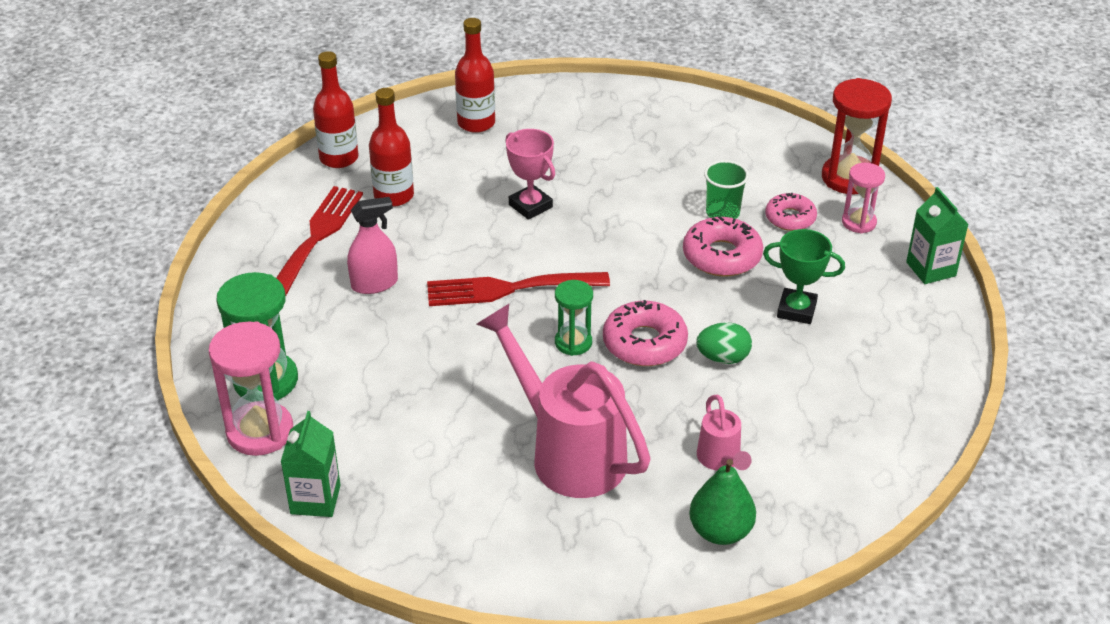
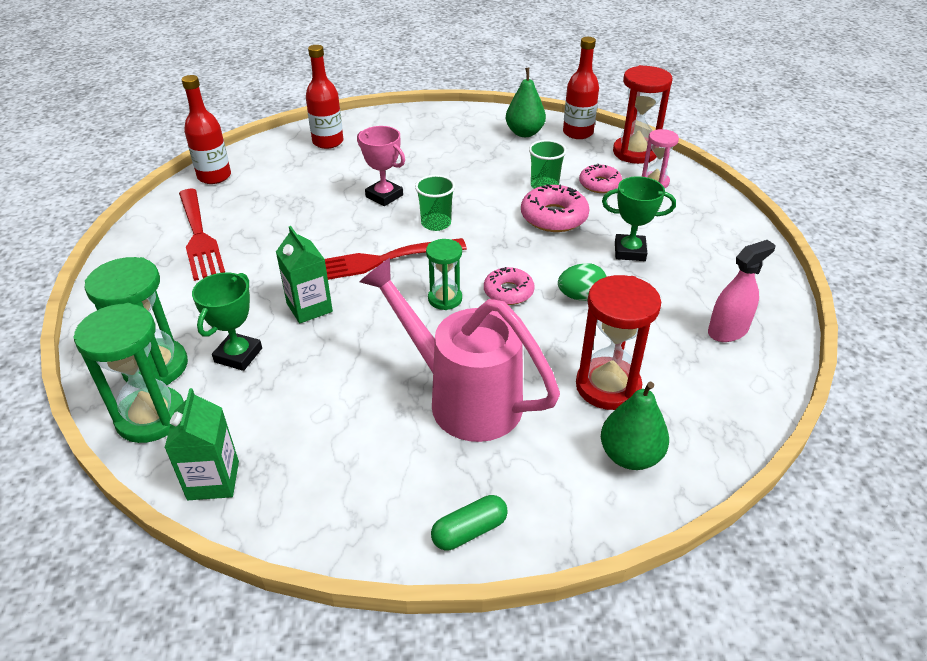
camera: 10 degrees left, 0 degrees up
(260, 431) = (151, 417): pink hourglass -> green hourglass
(317, 236) = (199, 237): red fork -> red fork turned 150 degrees clockwise
(348, 379) = (238, 355): none -> green trophy
(374, 284) = (255, 270): pink spray bottle -> pink spray bottle (727, 331)
(394, 196) = (265, 199): red bottle -> red bottle (578, 133)
(546, 577) = (469, 531): none -> green capsule
(583, 249) = (436, 223): none -> green cup
(644, 343) = (508, 292): pink donut -> pink donut, size x0.66
(719, 134) = (524, 133): none -> green pear
(720, 460) = (608, 386): pink watering can -> red hourglass
(931, 269) = (725, 209): green carton -> green carton (309, 307)

